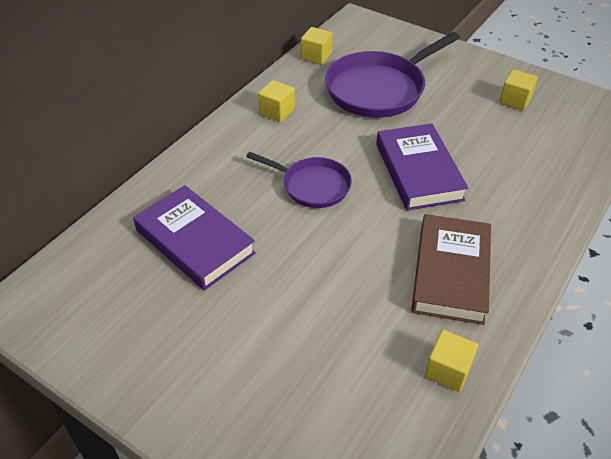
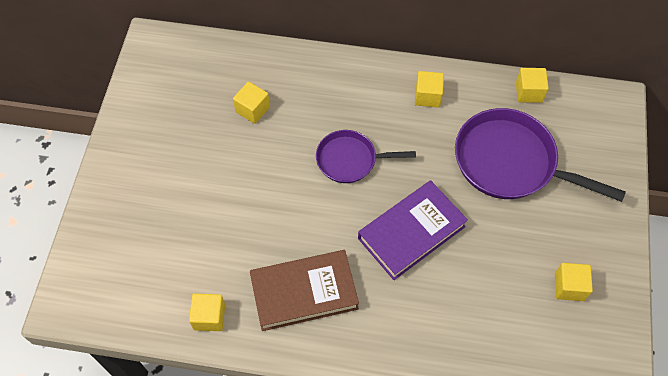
camera: 65 degrees right, 15 degrees up
(195, 241) = (252, 109): purple book -> yellow cube
(312, 186) = (350, 160): purple pan -> purple pan turned 90 degrees clockwise

